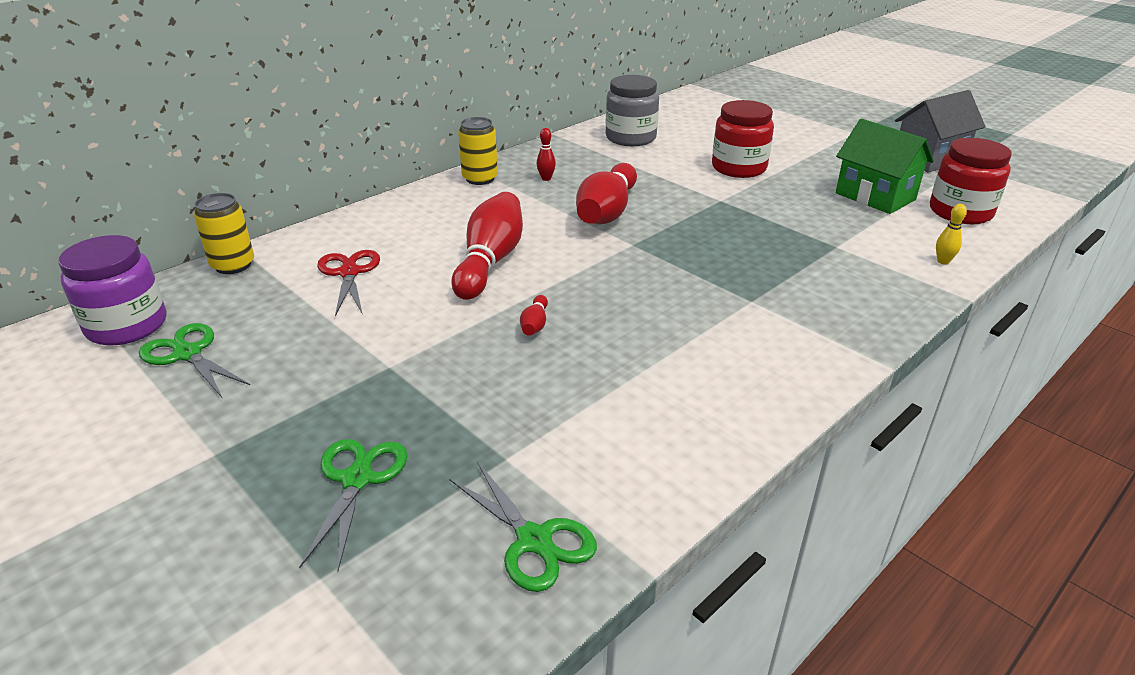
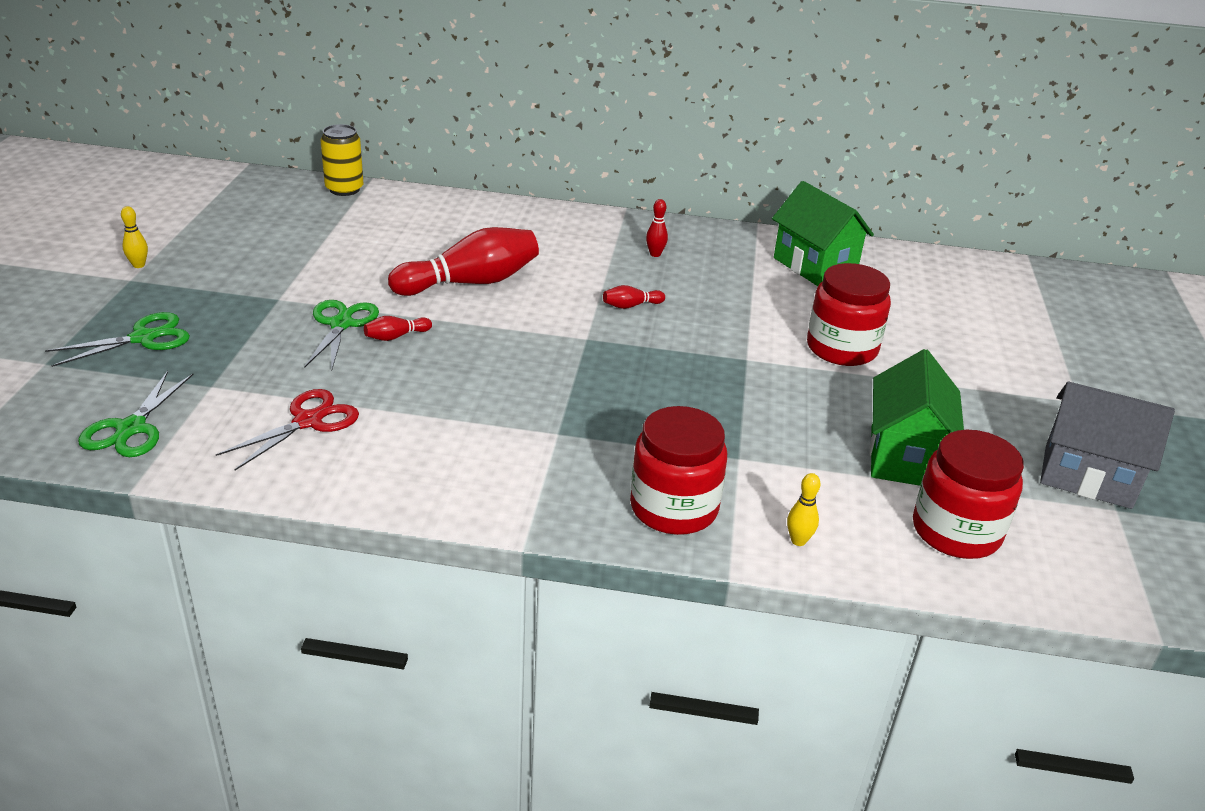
camera: 50 degrees right, 0 degrees up
(127, 326) = (234, 190): purple jar -> none
(187, 354) = (223, 224): green scissors -> green scissors (341, 324)
(190, 438) = (139, 265): none -> yellow bowling pin
(349, 273) = (384, 234): red scissors -> red scissors (308, 421)
(480, 179) = (609, 225): yellow can -> none
(607, 212) = (631, 306): red bowling pin -> red bowling pin, size x0.42
(630, 138) = (814, 266): grey jar -> green house
(880, 290) = (674, 508): none -> red jar

